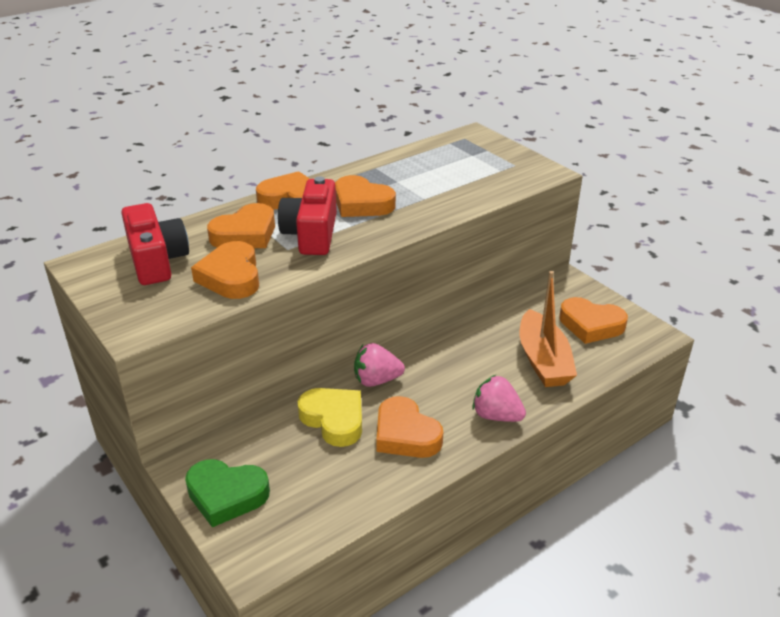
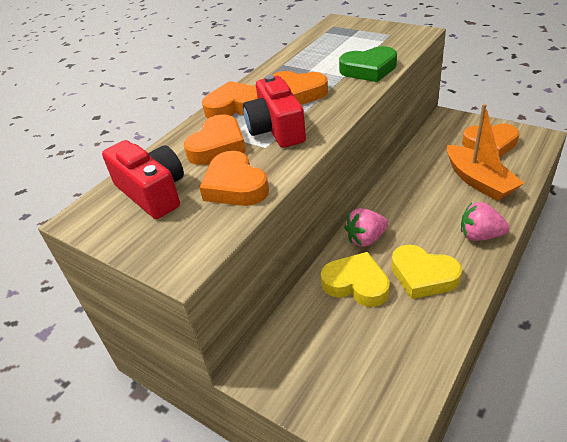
camera: 15 degrees left, 5 degrees up
(226, 495) = (313, 387): green heart -> green heart (369, 69)
(405, 434) = (423, 276): orange heart -> yellow heart

